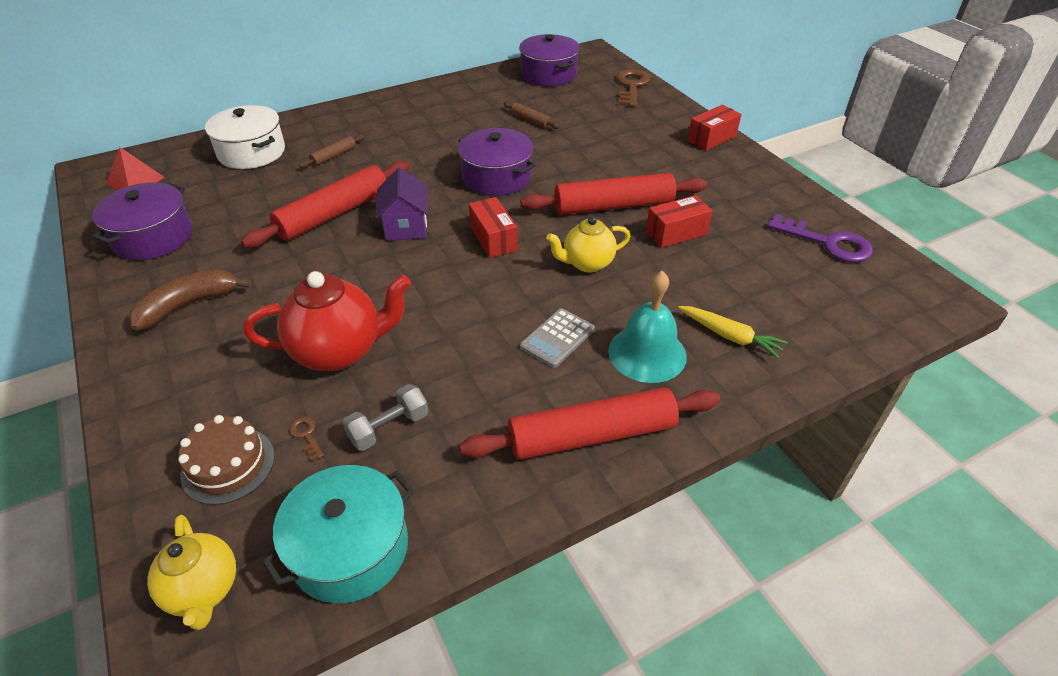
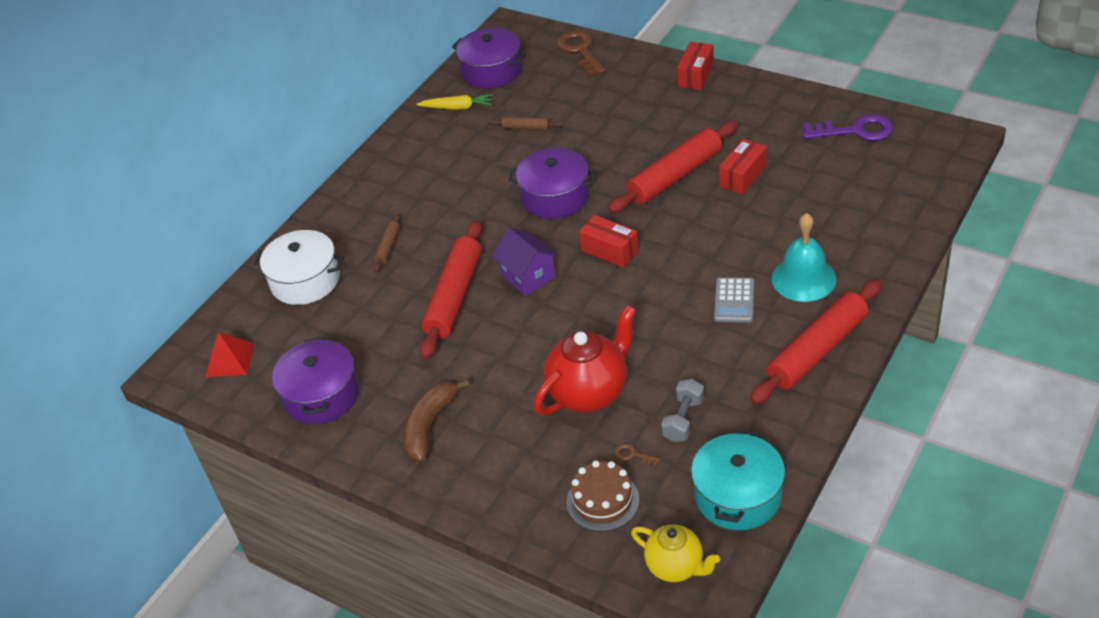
camera: 25 degrees left, 0 degrees up
(587, 263) = (701, 234): yellow teapot -> none
(730, 336) = (847, 238): yellow carrot -> yellow carrot (458, 107)

